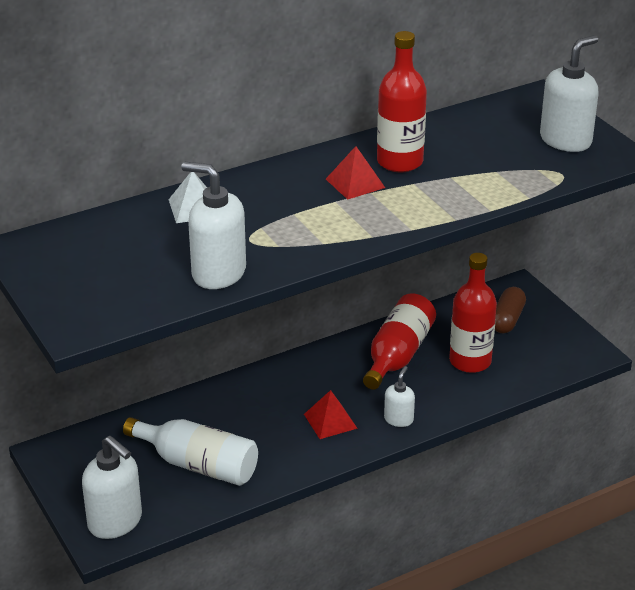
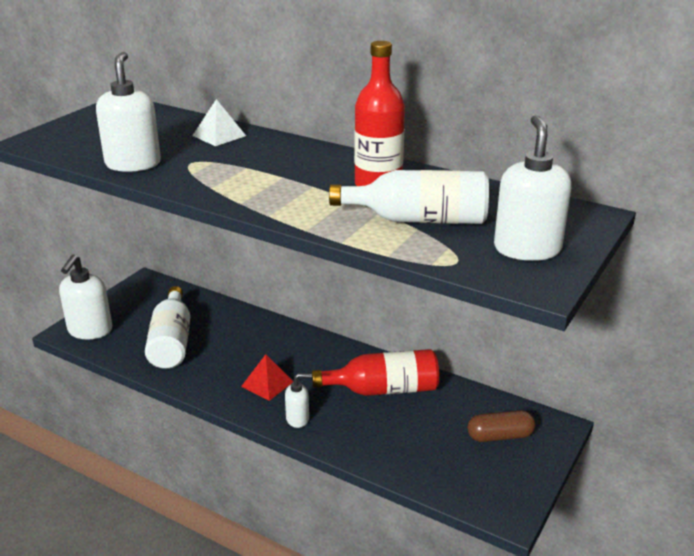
camera: 60 degrees right, 5 degrees down
(355, 183) = (320, 177): red pyramid -> none
(470, 361) = (414, 433): red bottle -> none
(481, 165) = (419, 220): none -> white bottle
(566, 140) = (527, 249): white soap dispenser -> white soap dispenser turned 105 degrees counterclockwise

